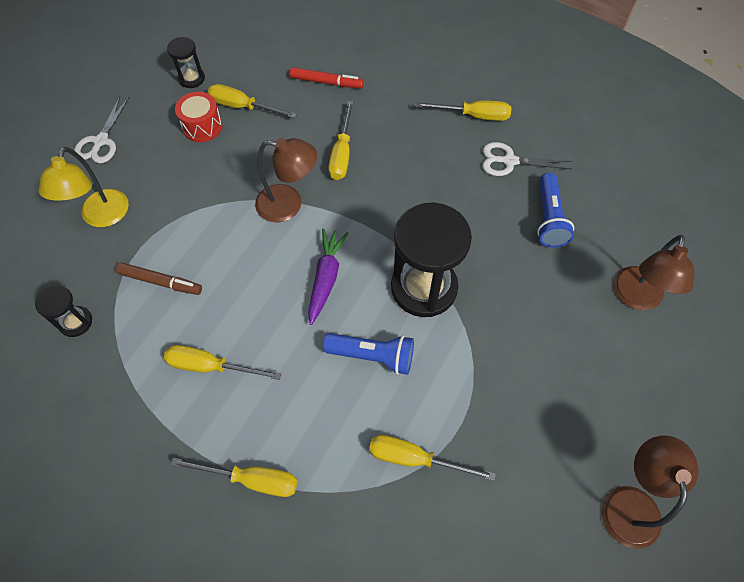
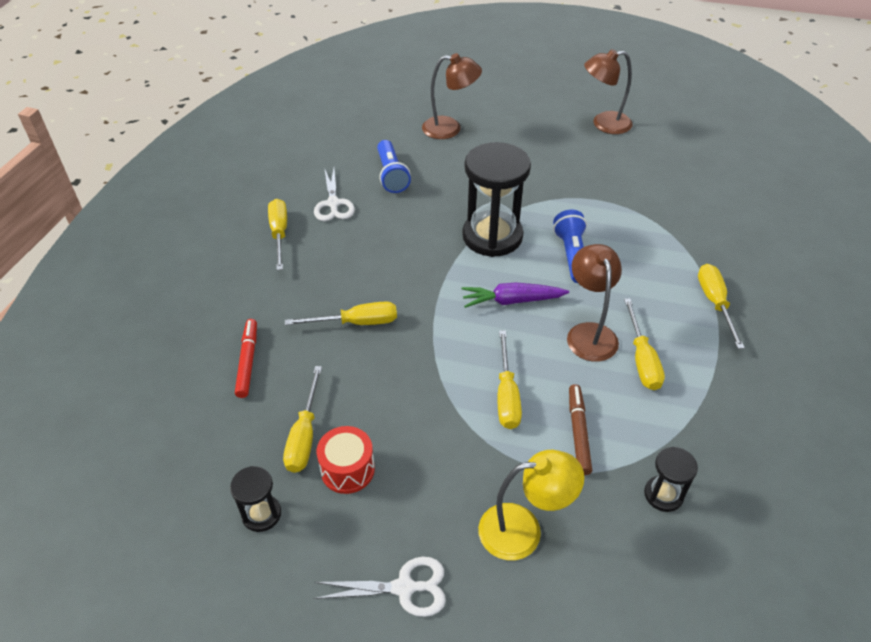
camera: 105 degrees left, 15 degrees down
(289, 205) = (438, 350): brown lamp -> brown lamp (589, 333)
(415, 458) = (638, 218): yellow screwdriver -> yellow screwdriver (506, 395)
(549, 218) = (391, 175): blue flashlight -> blue flashlight turned 90 degrees clockwise

